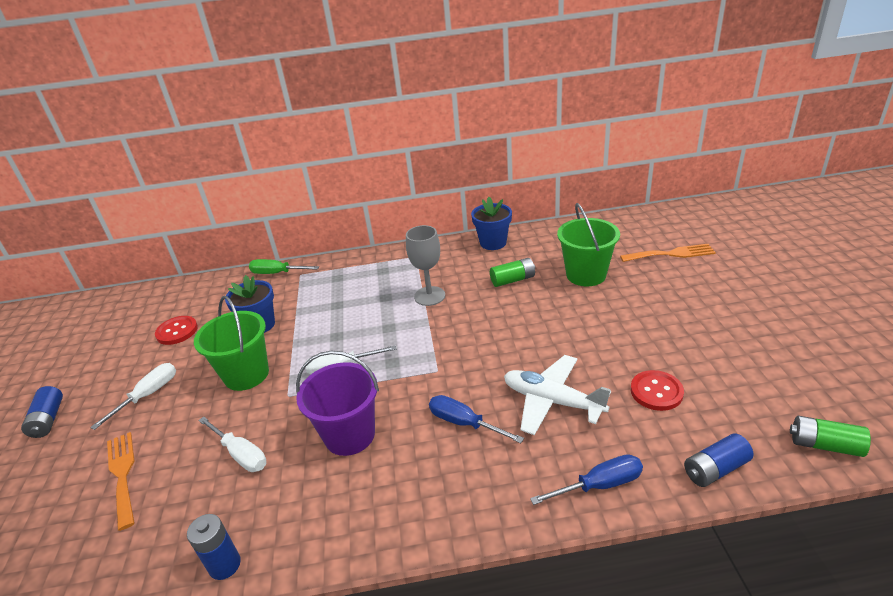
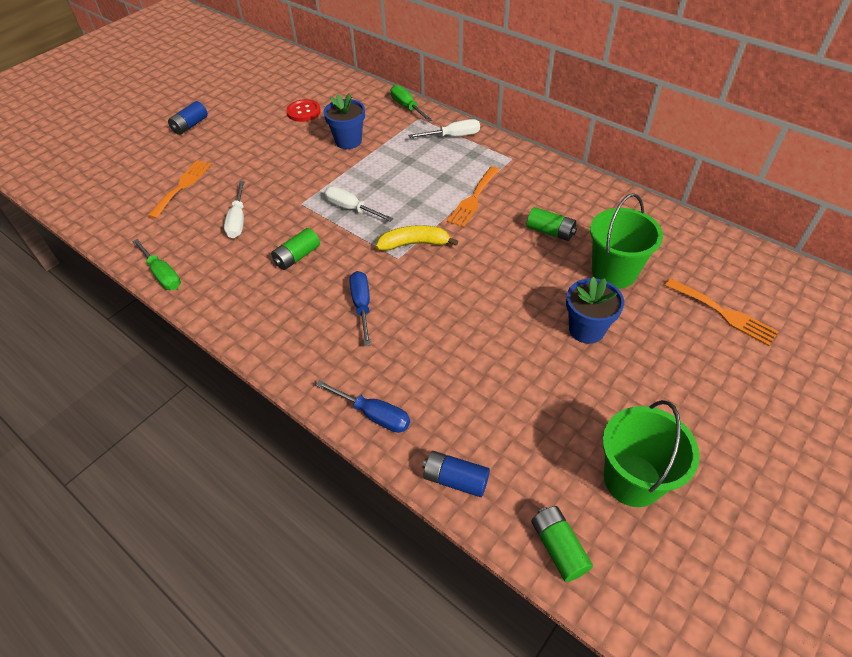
camera: 45 degrees right, 15 degrees up
(149, 394) = (244, 146): white screwdriver -> white screwdriver (453, 136)
(225, 565) = (163, 275): blue battery -> green screwdriver
(246, 374) = (300, 171): green bucket -> green bucket (632, 480)
(349, 435) = (297, 256): purple bucket -> green battery
(429, 296) = (473, 199): grey goblet -> orange fork
(433, 353) = (414, 244): none -> yellow banana
(493, 243) = (586, 188): blue flower pot -> blue flower pot (586, 329)
(552, 401) = (432, 340): white plane -> none
(656, 392) = (508, 399): red button -> none

